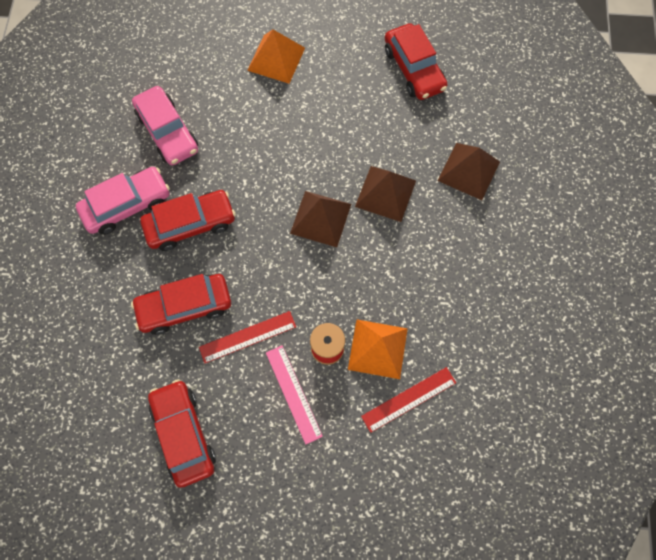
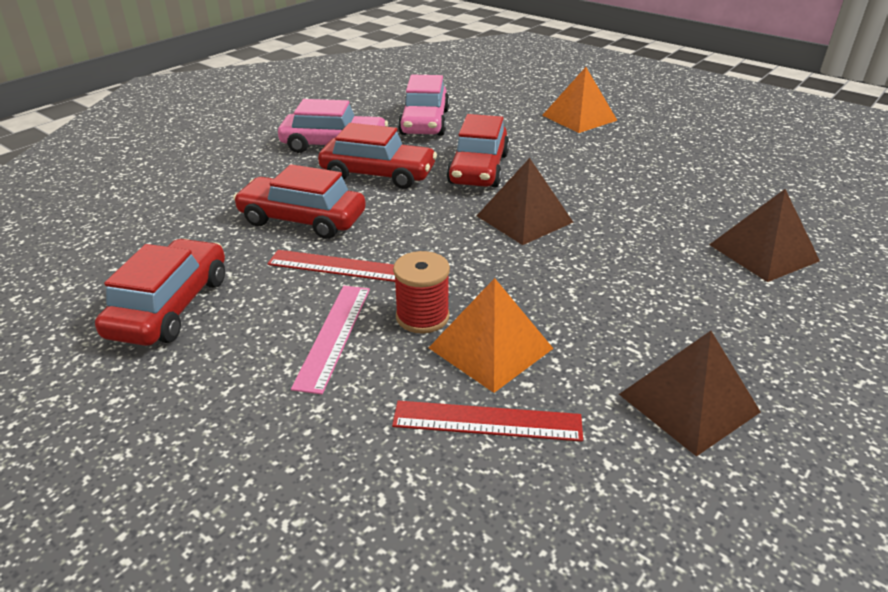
camera: 35 degrees right, 35 degrees down
(385, 193) = (626, 230): brown pyramid -> brown pyramid (688, 402)
(413, 69) = (738, 164): red car -> red car (478, 169)

